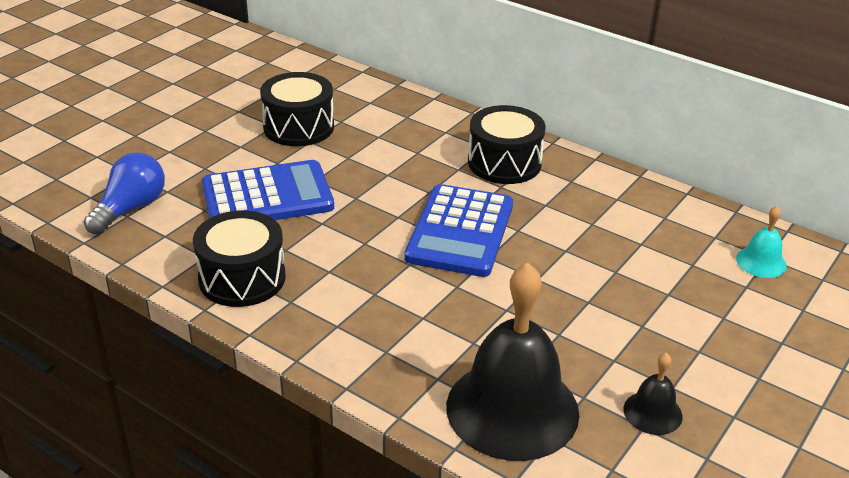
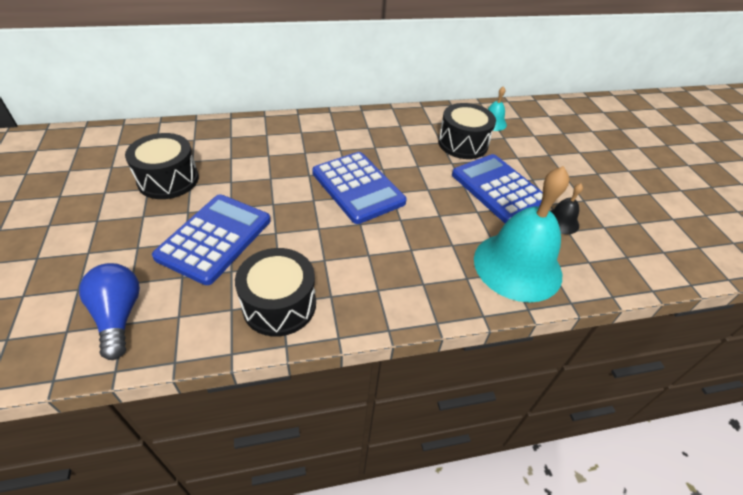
camera: 50 degrees left, 10 degrees up
(504, 163) = (323, 135): black drum -> black drum (463, 144)
(512, 409) = (517, 266): black bell -> turquoise bell
(629, 332) = (499, 189): none -> blue calculator

